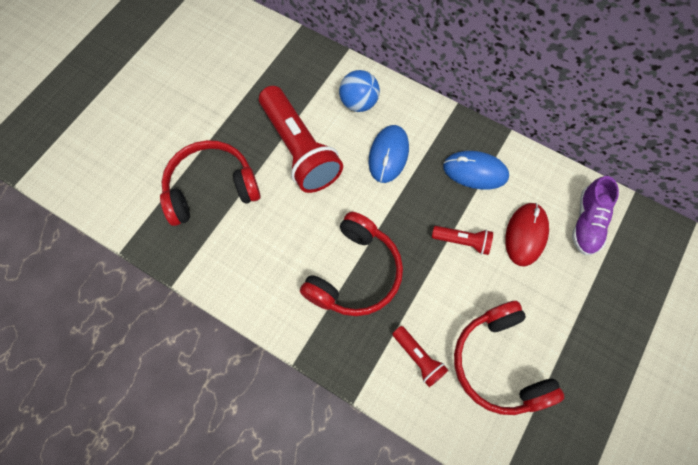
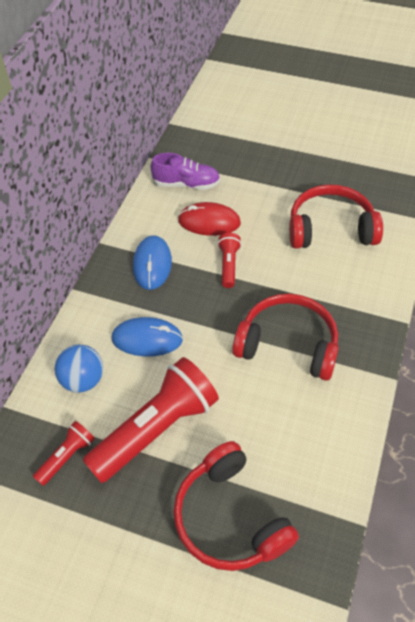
camera: 100 degrees left, 15 degrees down
(418, 358) = (348, 282): red flashlight -> red flashlight (67, 456)
(499, 363) = (330, 228): red headphones -> red headphones turned 150 degrees counterclockwise

